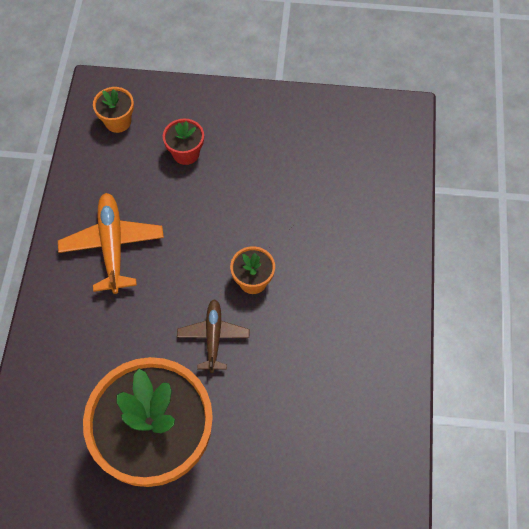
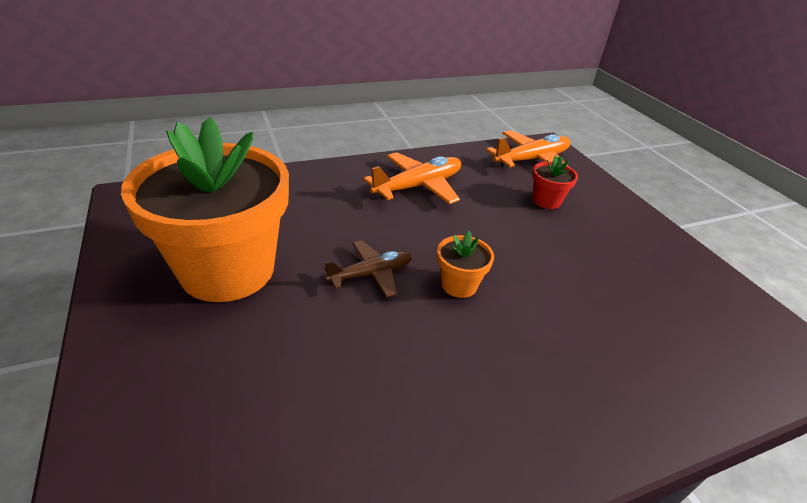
camera: 60 degrees right, 25 degrees down
(118, 121) = (531, 160): orange flower pot -> orange plane

